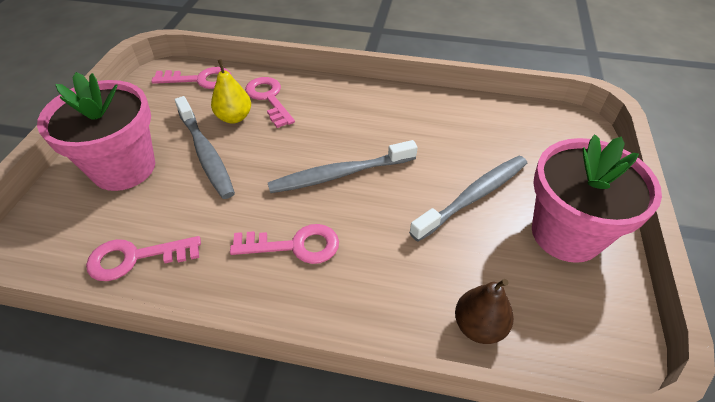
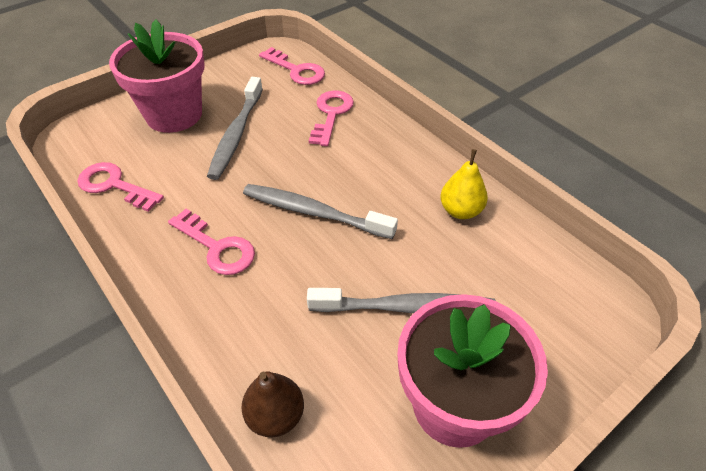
camera: 40 degrees right, 0 degrees up
(234, 117) = (287, 116): yellow pear -> yellow pear (460, 211)

